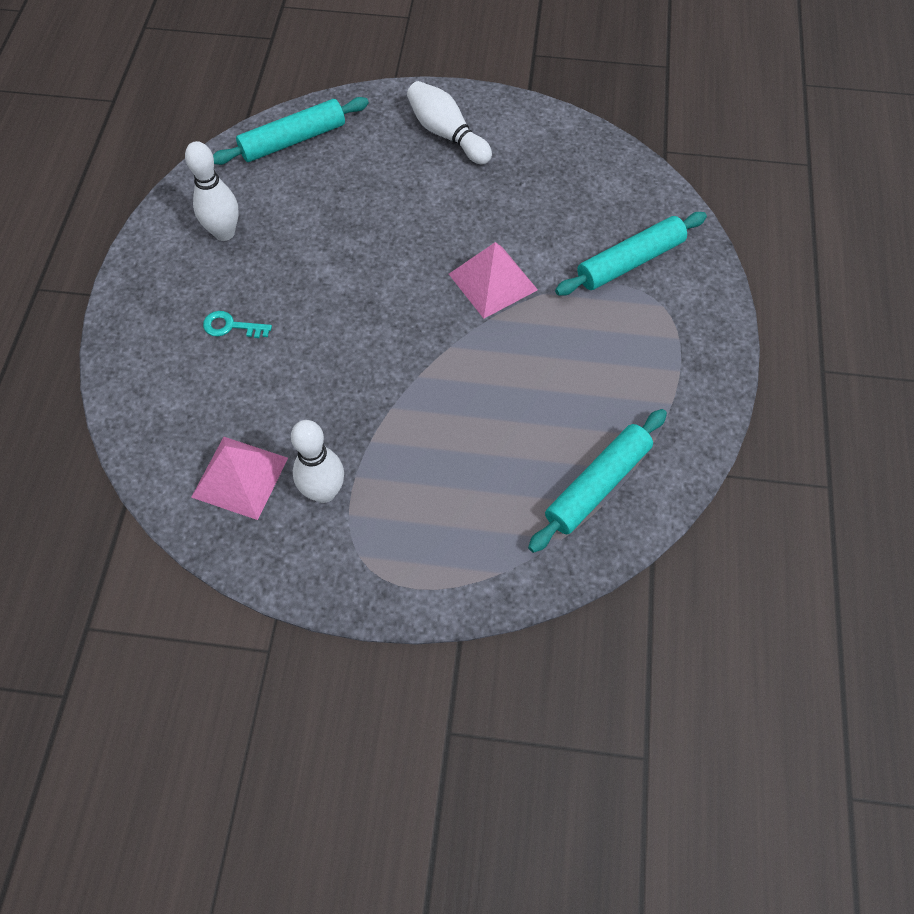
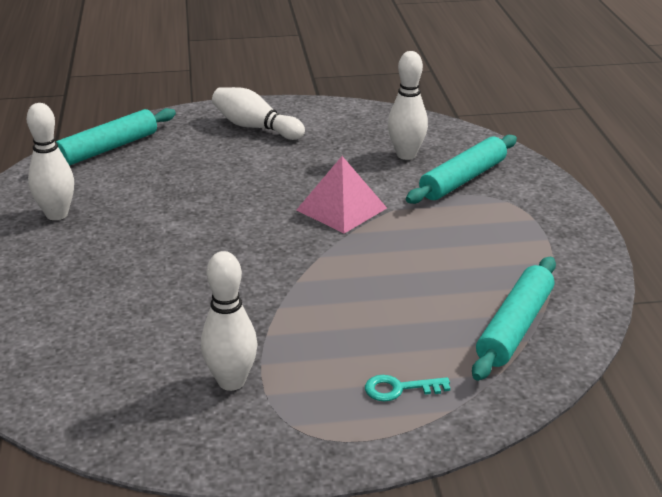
camera: 15 degrees left, 30 degrees down
(231, 326) = (85, 276): turquoise key -> turquoise key (399, 389)
(240, 477) = (131, 386): pink pyramid -> none
(586, 210) = (406, 155): none -> white bowling pin

